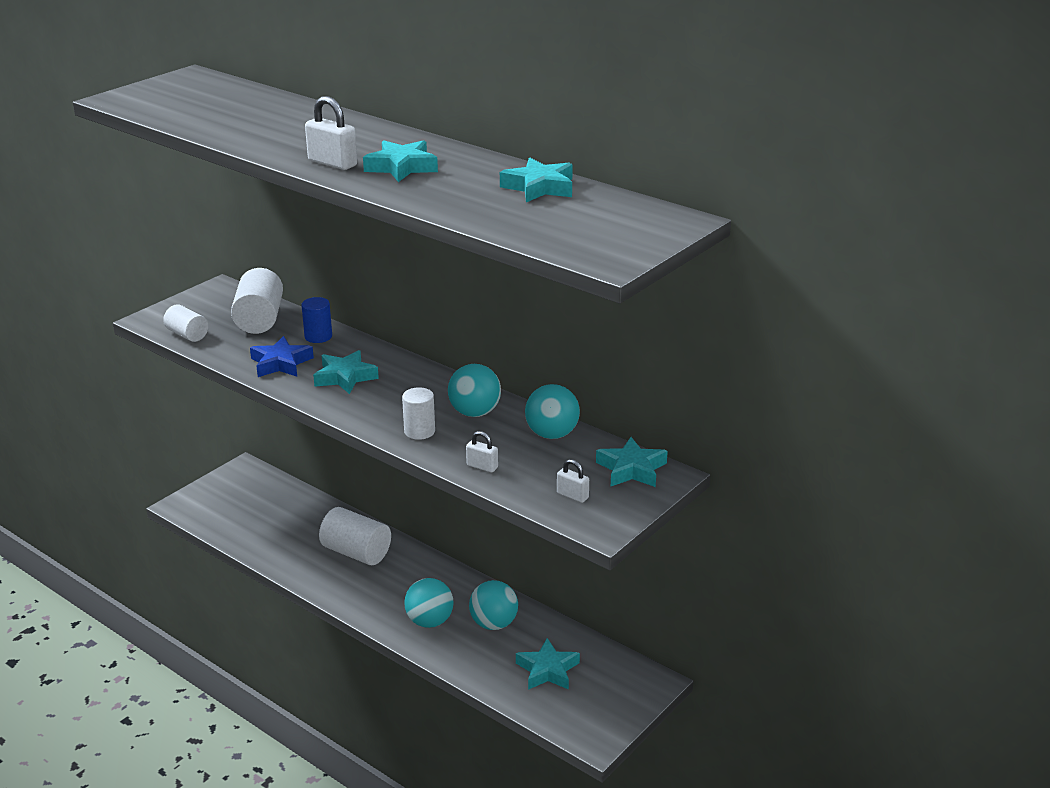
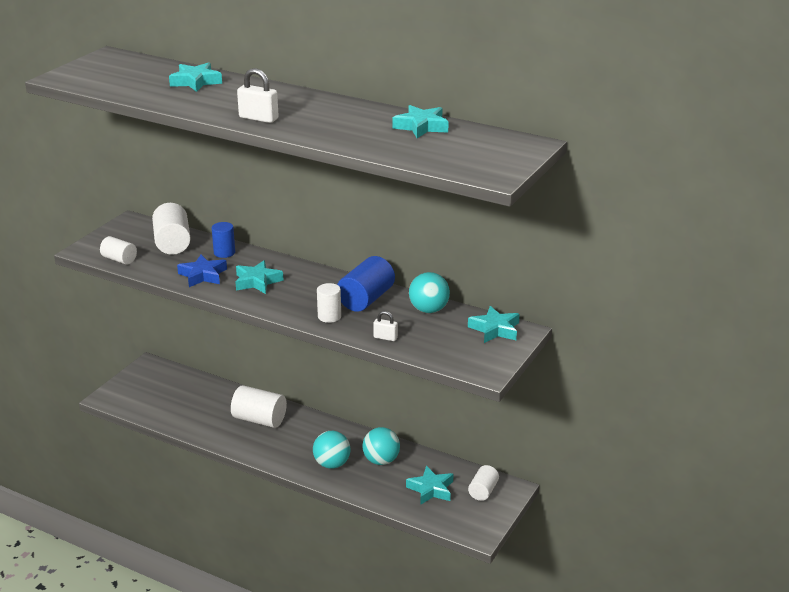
camera: 10 degrees left, 0 degrees up
(401, 167) = (312, 118): turquoise star -> turquoise star (196, 82)
(475, 413) = (366, 299): turquoise ball -> blue cylinder
(572, 495) = (458, 352): white padlock -> none
(615, 681) = (483, 491): none -> white cylinder

